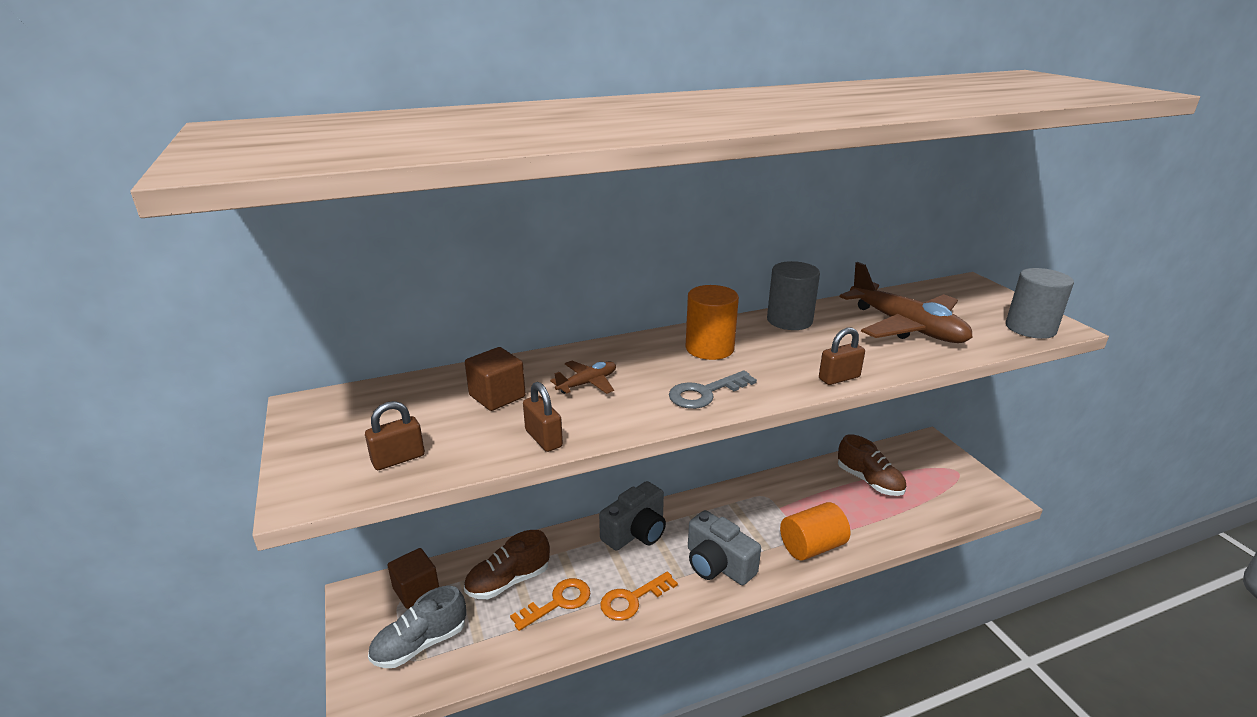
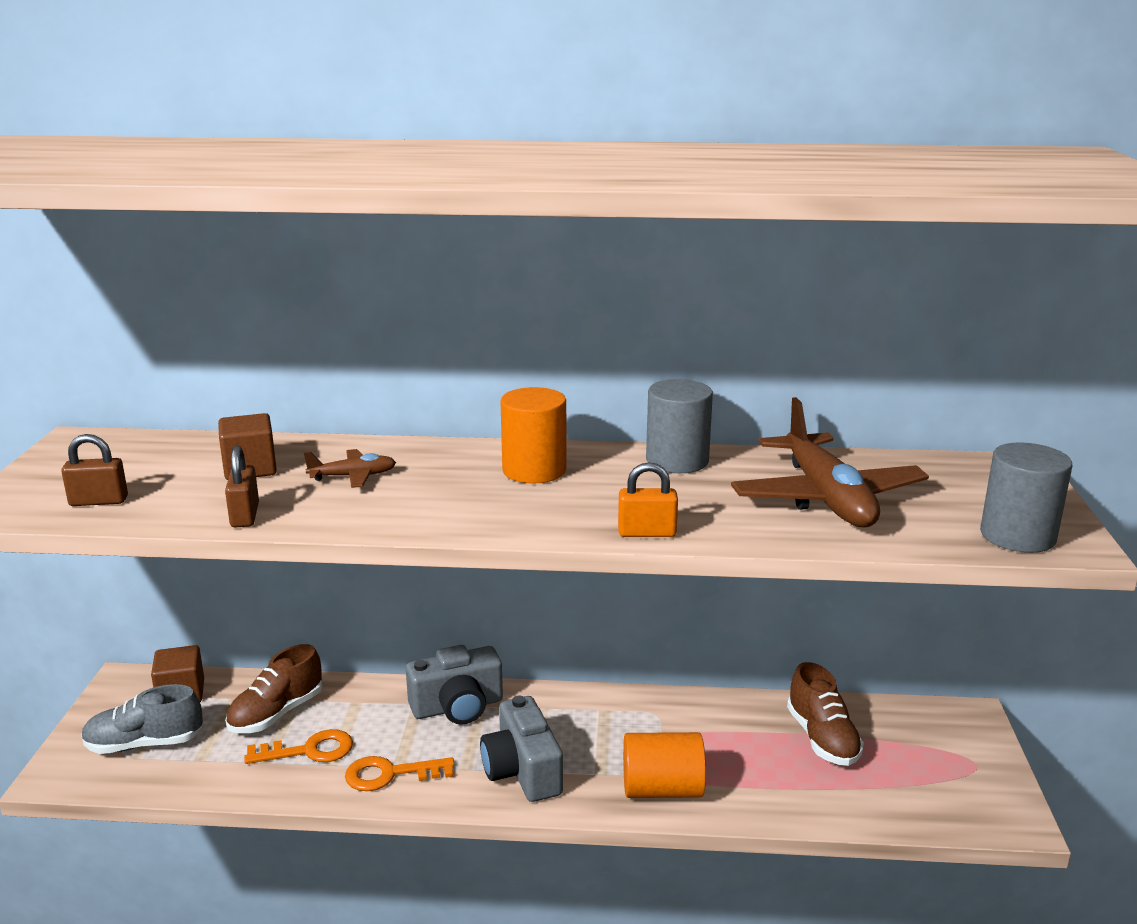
camera: 25 degrees right, 5 degrees down
(508, 581) = (276, 713): brown shoe -> brown shoe turned 45 degrees counterclockwise
(705, 393) = (465, 513): grey key -> none
(839, 378) = (647, 533): brown padlock -> orange padlock

